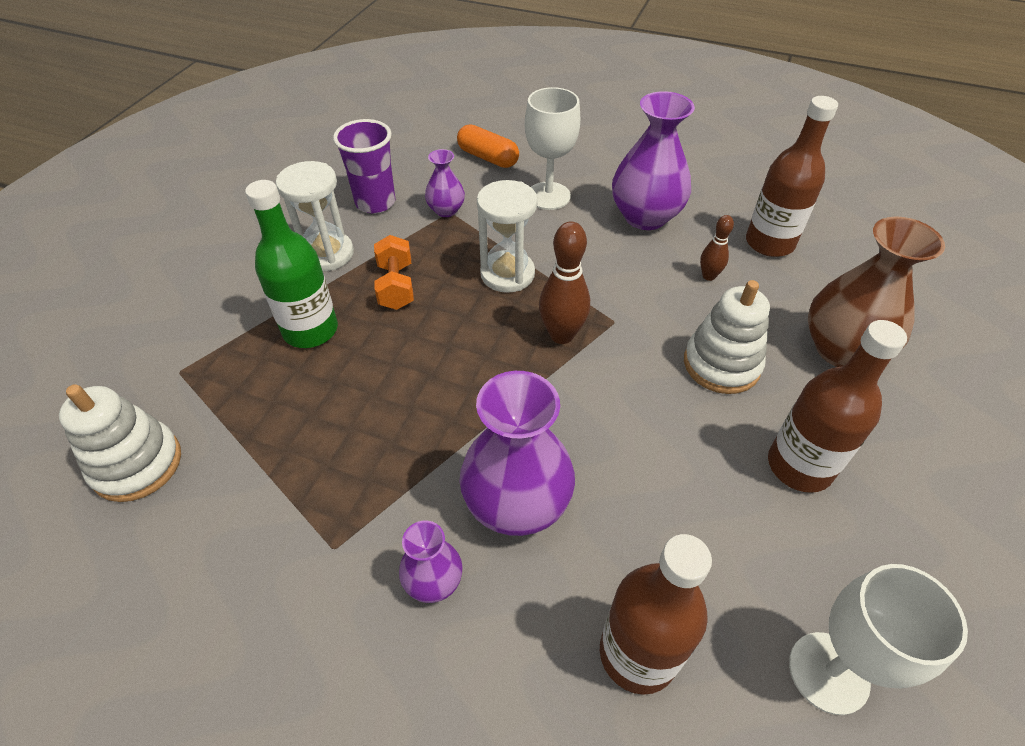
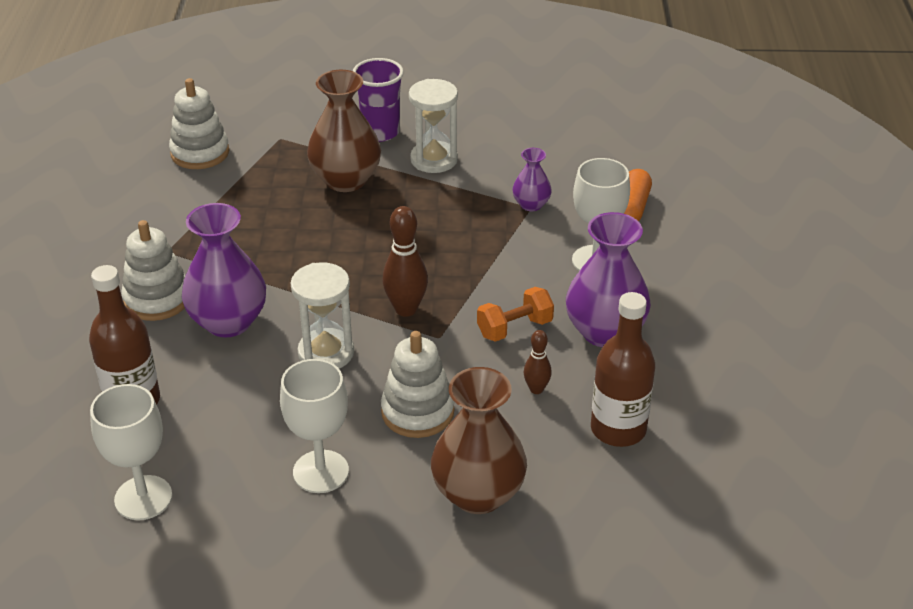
camera: 70 degrees right, 10 degrees down
(310, 330) = (346, 180): green bottle -> brown vase
(375, 203) = (515, 163): purple cup -> purple cup (380, 132)
(396, 286) = (415, 206): orange dumbbell -> orange dumbbell (514, 328)
(433, 581) = (157, 299): purple vase -> white stacking toy
(507, 274) = (465, 261): white hourglass -> white hourglass (326, 353)
(799, 466) = (321, 471): brown bottle -> white goblet

